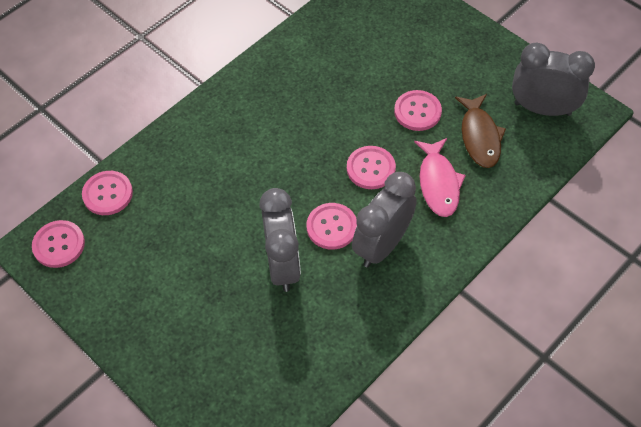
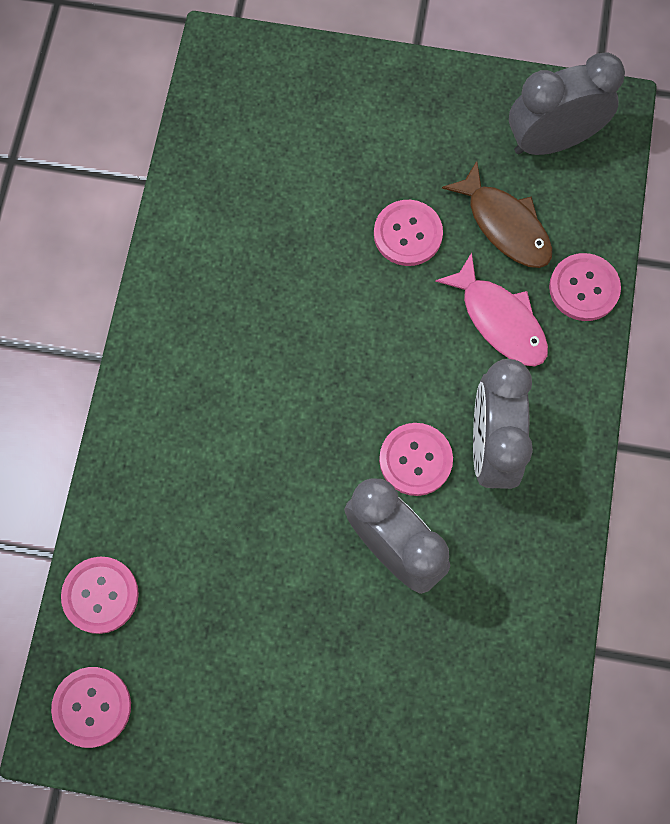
camera: 35 degrees left, 15 degrees up
(371, 168) = (406, 350): pink button -> pink button (584, 288)

